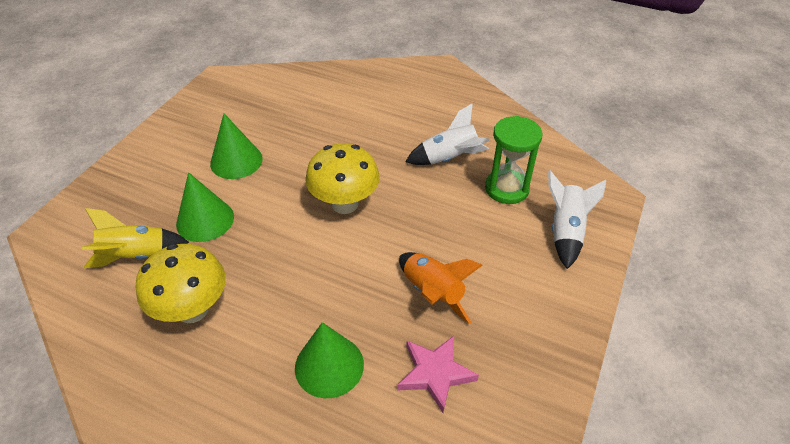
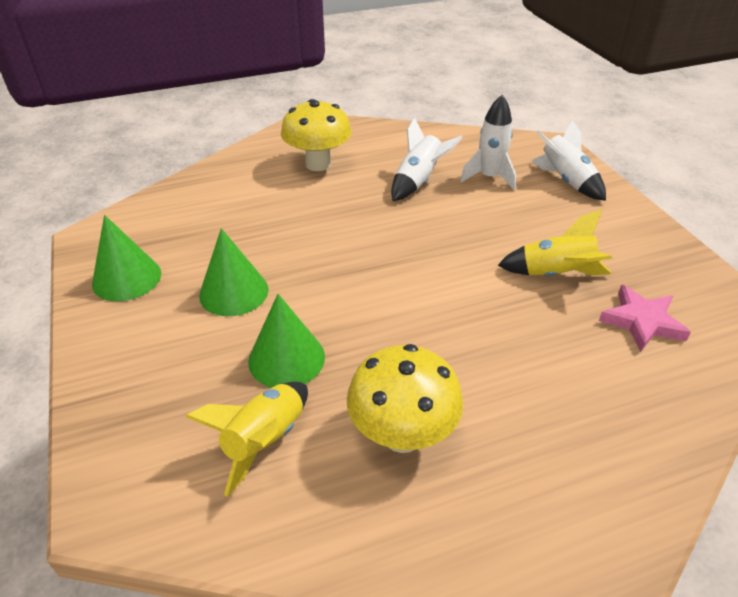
camera: 45 degrees left, 5 degrees down
(329, 366) = (575, 377): green cone -> green cone (127, 278)
(345, 204) = (392, 260): yellow mushroom -> yellow mushroom (318, 164)
(432, 293) = (556, 274): orange rocket -> yellow rocket
(506, 188) = (489, 177): green hourglass -> white rocket

